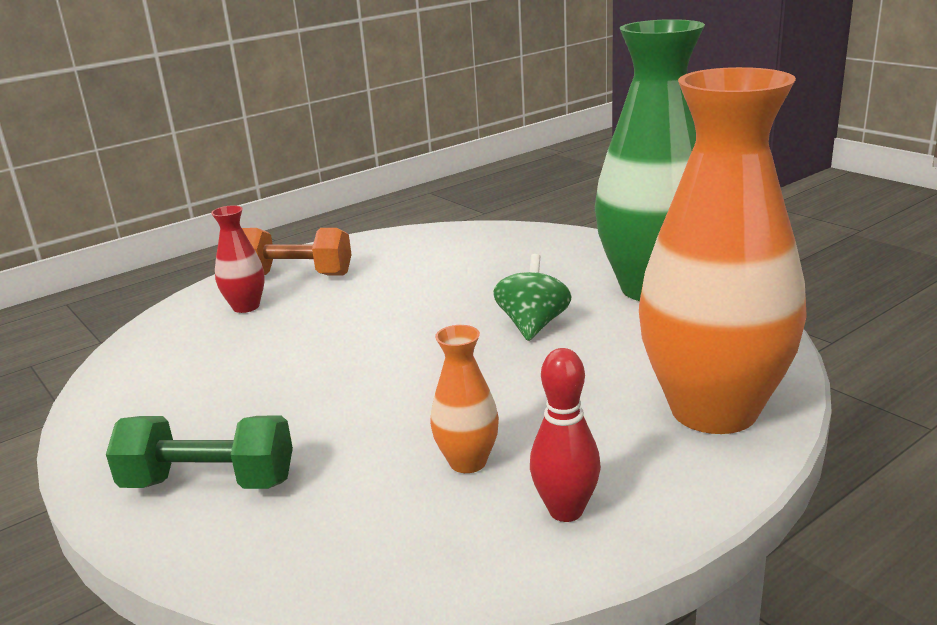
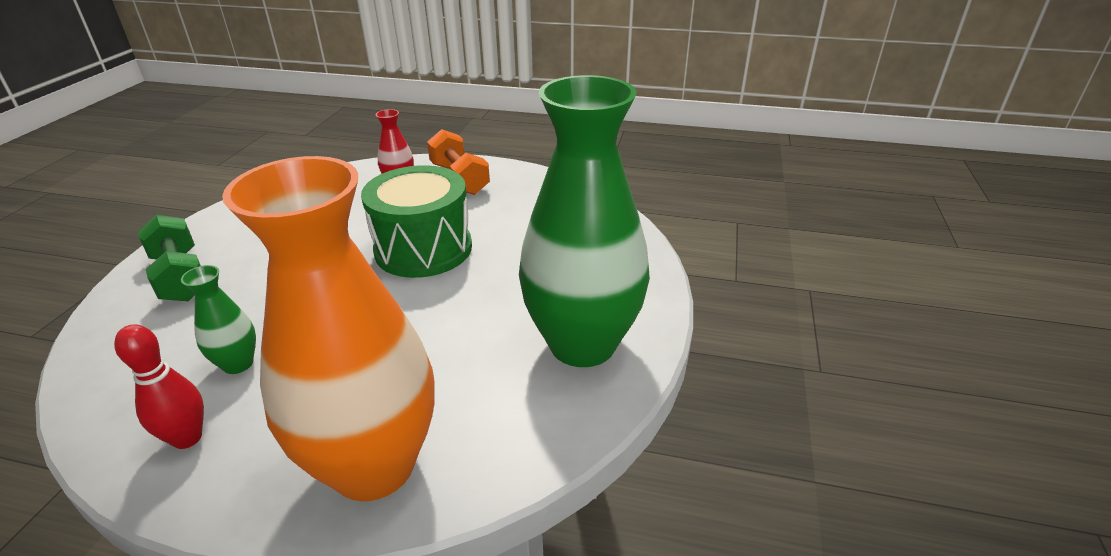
camera: 50 degrees right, 10 degrees up
(403, 321) = (423, 249): none -> green drum
(468, 462) = (238, 364): orange vase -> green vase
(533, 325) = (459, 307): green spinning top -> none

